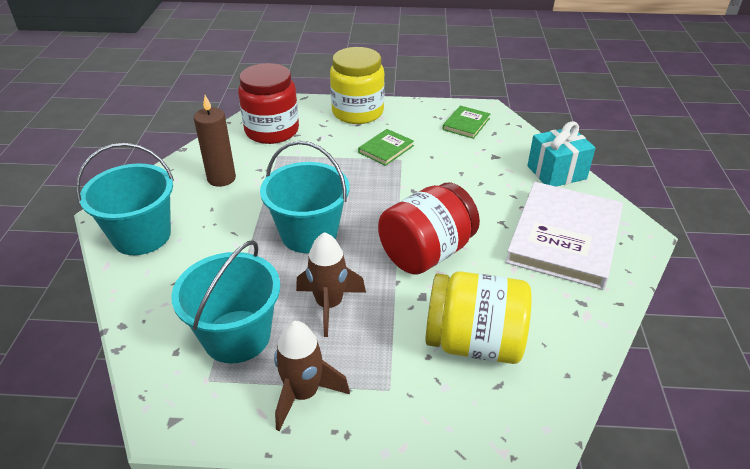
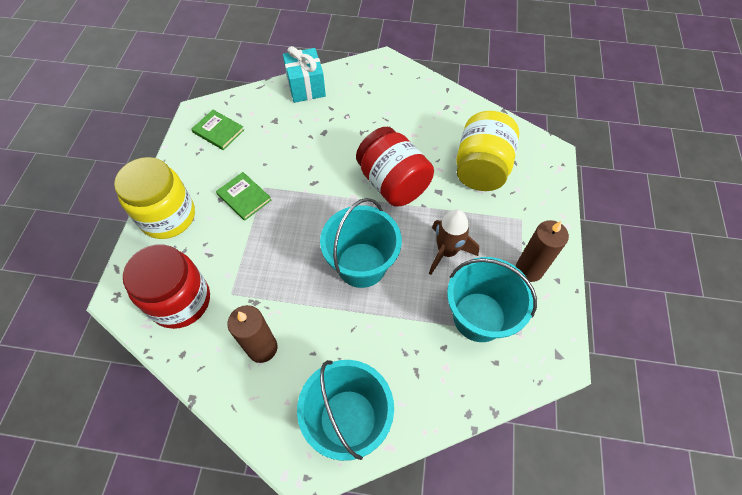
camera: 85 degrees left, 20 degrees up
(303, 394) = (529, 269): brown rocket -> brown candle
(564, 238) = (383, 100): white book -> none

